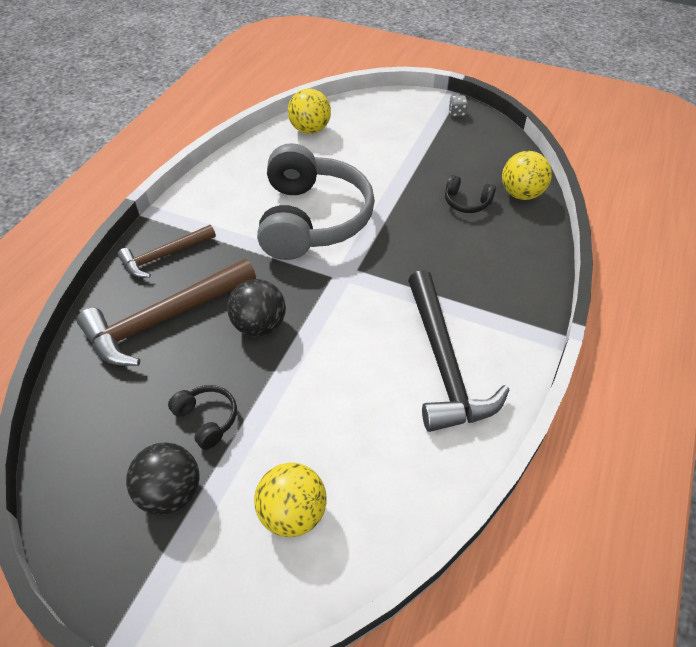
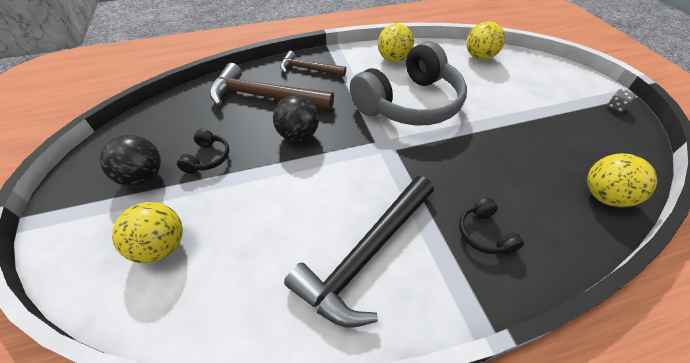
camera: 50 degrees right, 0 degrees up
(236, 184) = (393, 59): none -> yellow ball
(466, 202) = (540, 167): black headphones -> black headphones (484, 233)

